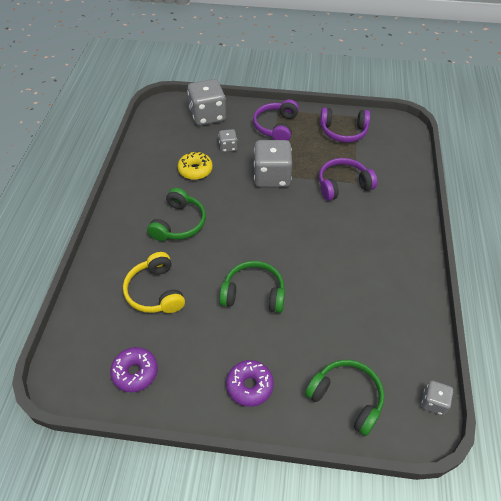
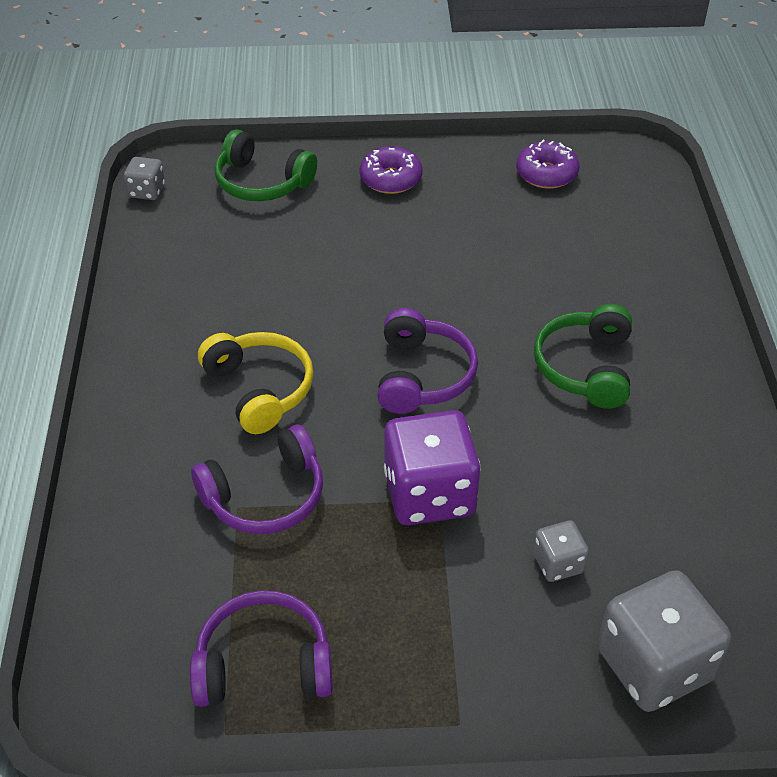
camera: 170 degrees right, 5 degrees down
(155, 292) = (569, 260): yellow headphones -> yellow headphones (260, 389)
(195, 170) = (608, 487): yellow donut -> none
(253, 293) = (412, 277): green headphones -> none
(272, 177) = (429, 494): grey dice -> purple dice
(276, 127) = (452, 652): purple headphones -> purple headphones (423, 375)

